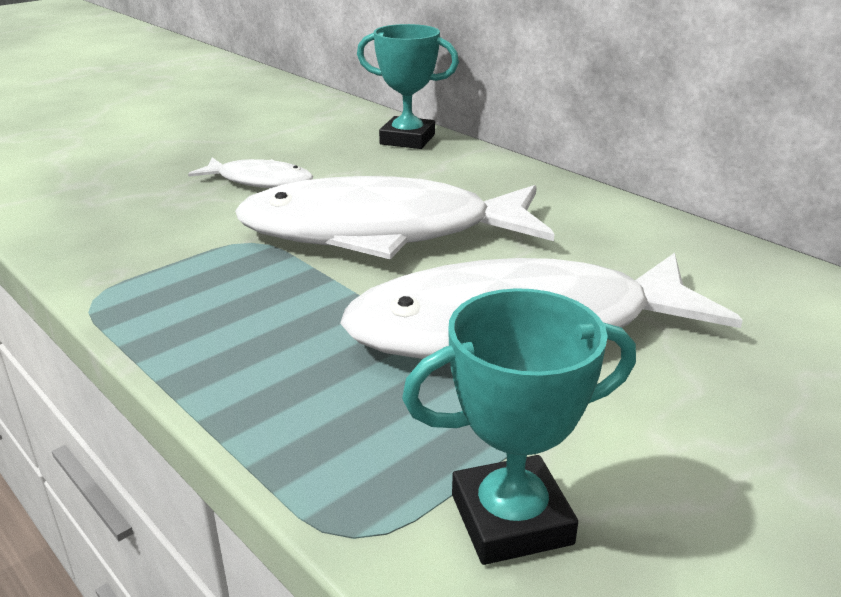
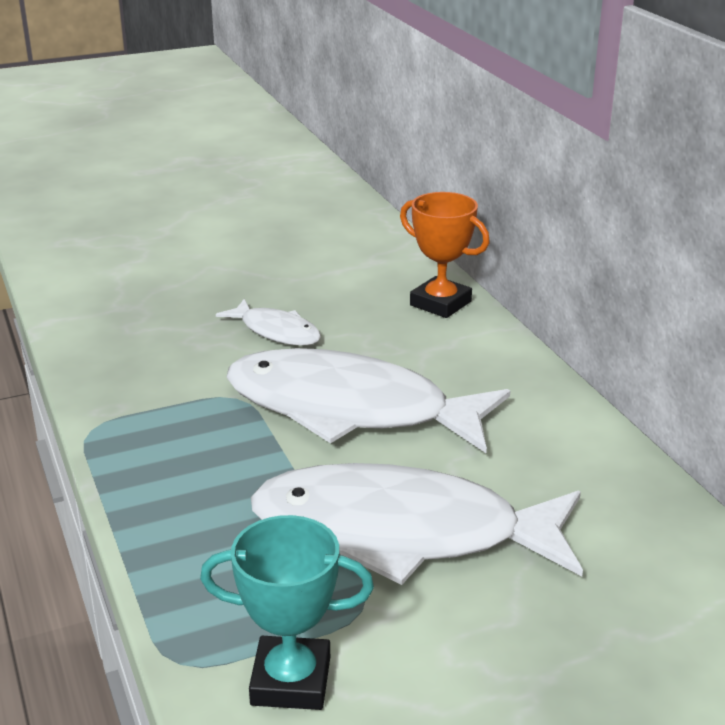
camera: 20 degrees right, 0 degrees up
(407, 139) = (440, 303): turquoise trophy -> orange trophy

